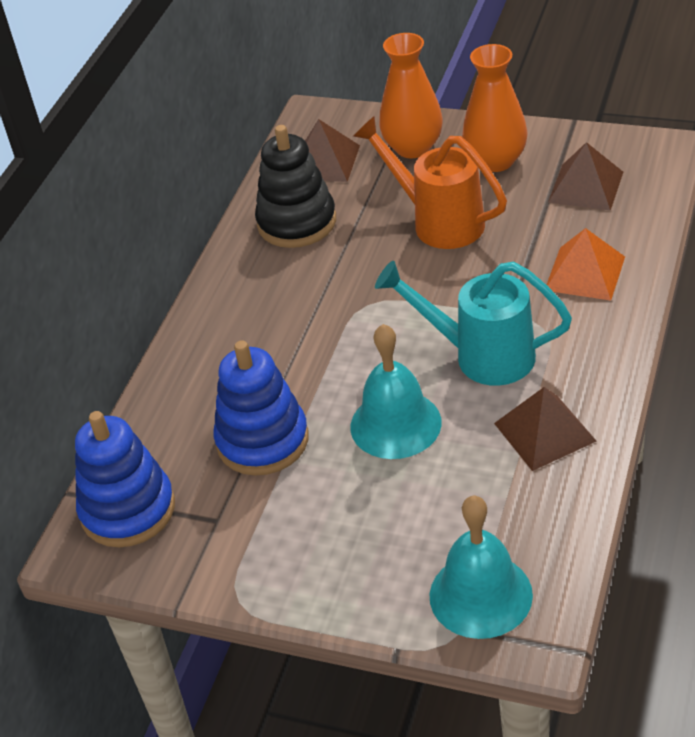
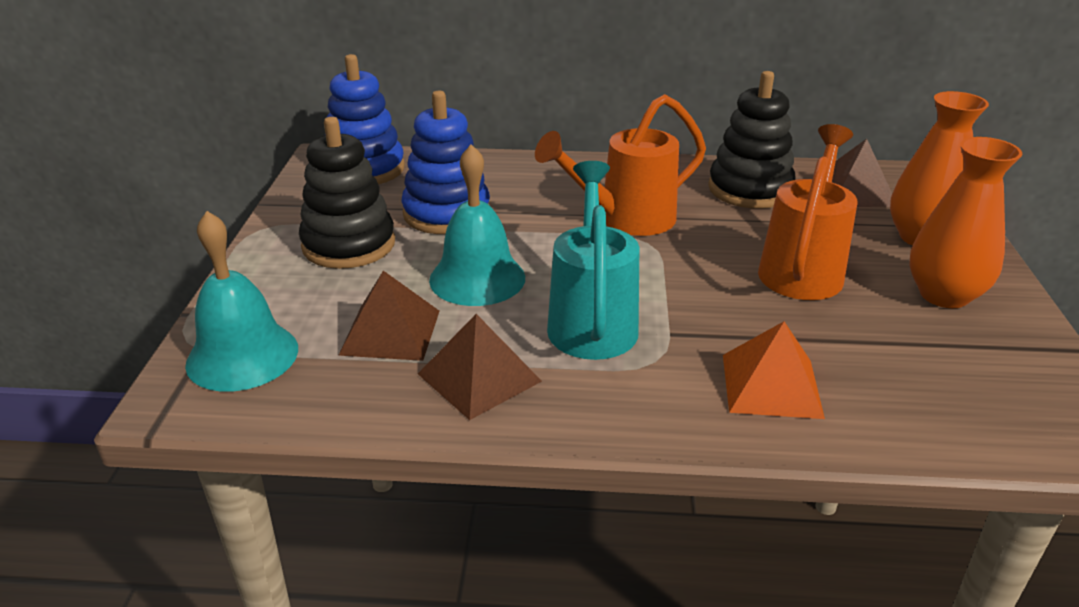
camera: 70 degrees right, 10 degrees down
(301, 521) = (349, 245): none -> black stacking toy
(323, 312) = (625, 220): none -> orange watering can
(586, 187) = (948, 372): brown pyramid -> brown pyramid (390, 332)

